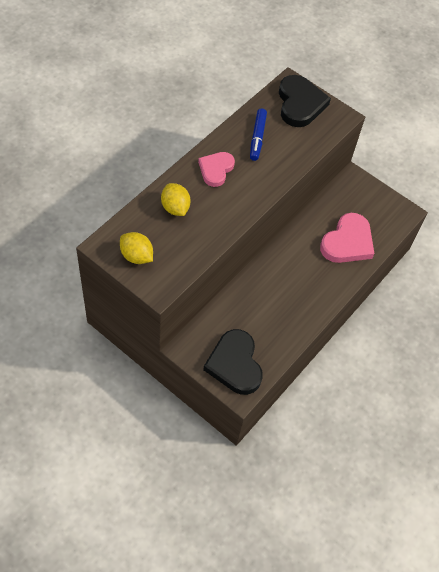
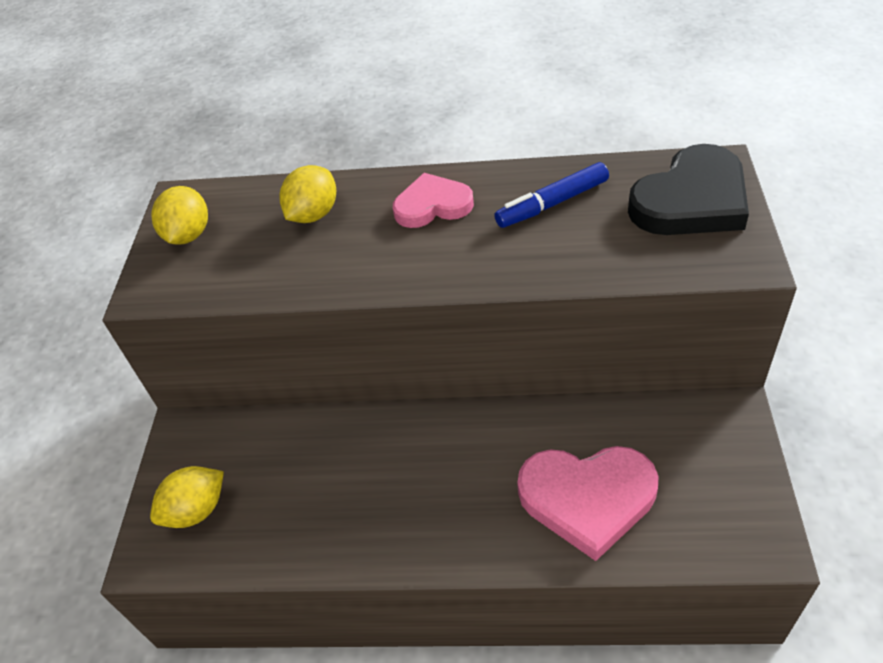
camera: 65 degrees right, 10 degrees down
(235, 364) = (196, 510): black heart -> yellow lemon

